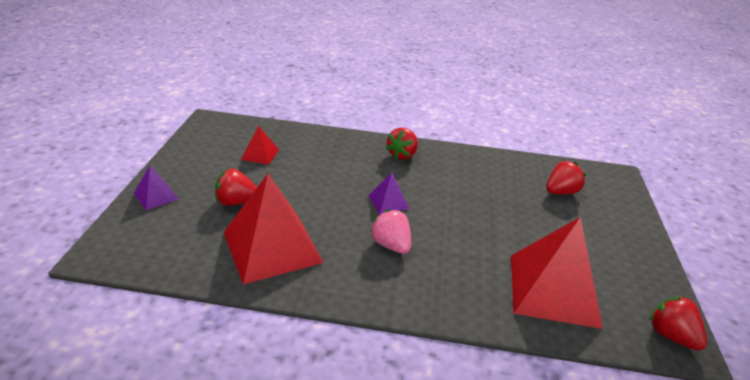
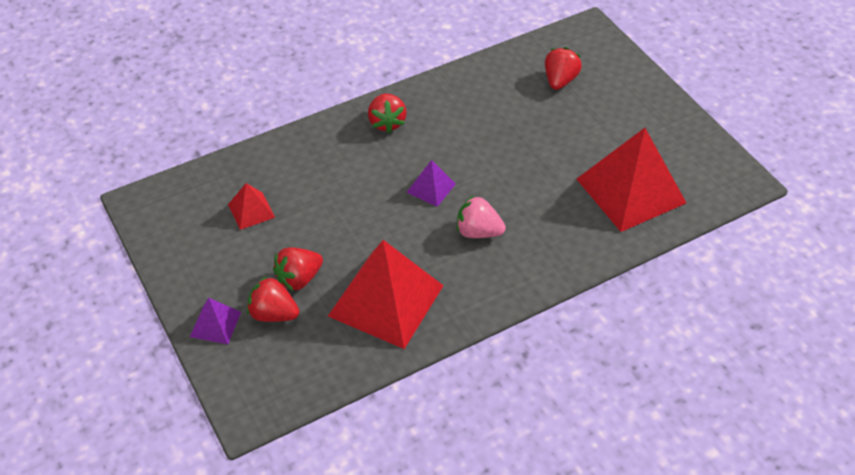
camera: 35 degrees left, 15 degrees up
(671, 336) = (731, 178): red strawberry -> red strawberry (273, 314)

